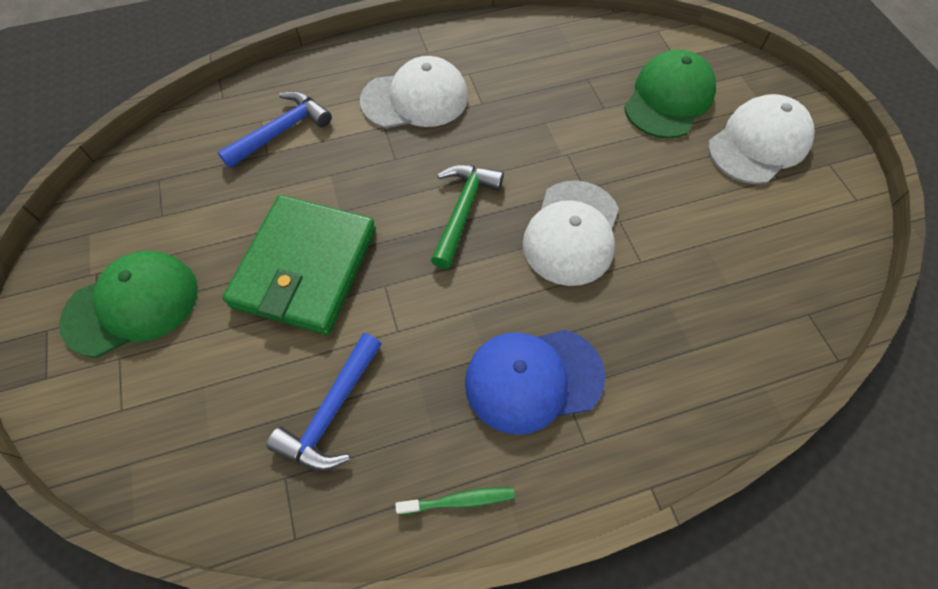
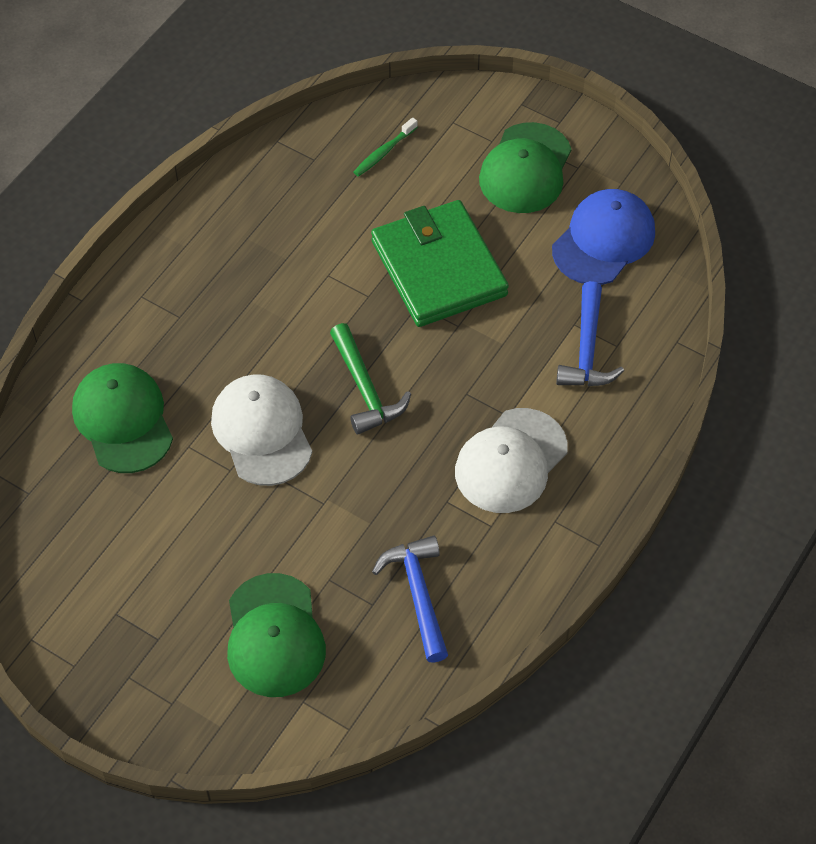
camera: 140 degrees right, 5 degrees down
(332, 412) = (322, 205): blue hammer -> blue hammer (418, 594)
(459, 501) = (197, 217): green toothbrush -> green toothbrush (383, 152)
(533, 379) = (206, 309): blue cap -> blue cap (603, 240)
(684, 323) = (123, 420): none -> green cap
(758, 143) = (154, 642): white cap -> none

